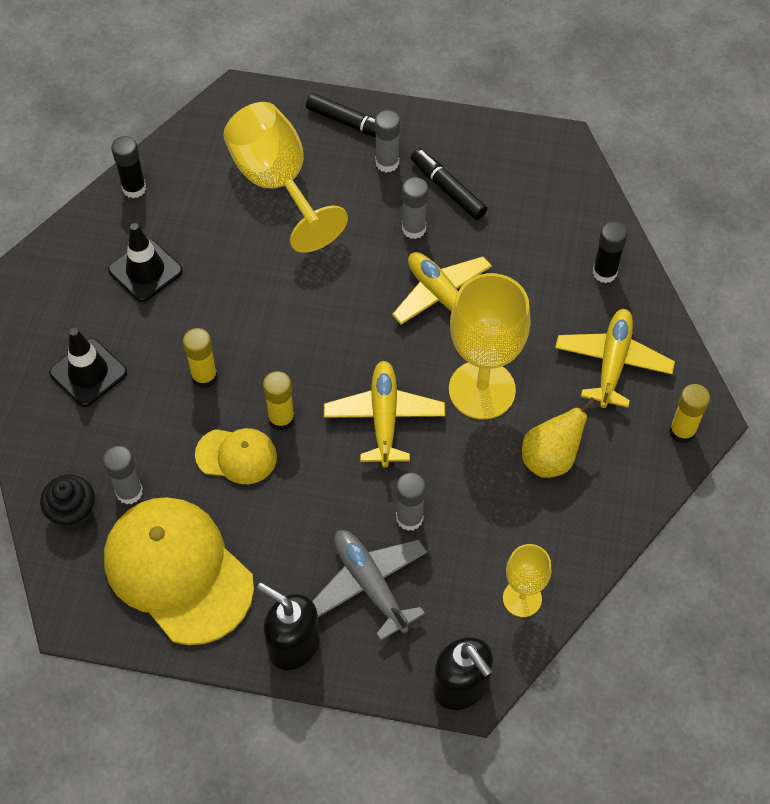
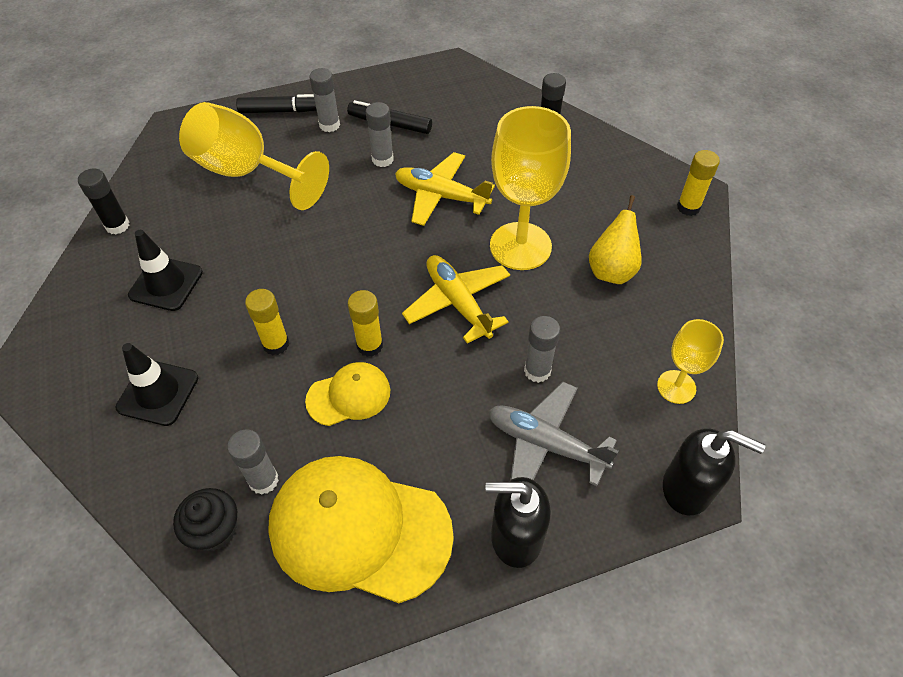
camera: 30 degrees left, 5 degrees down
(612, 363) = (601, 184): yellow plane -> none

